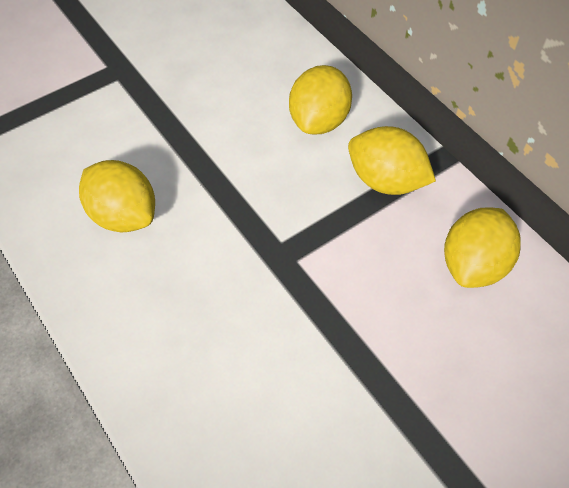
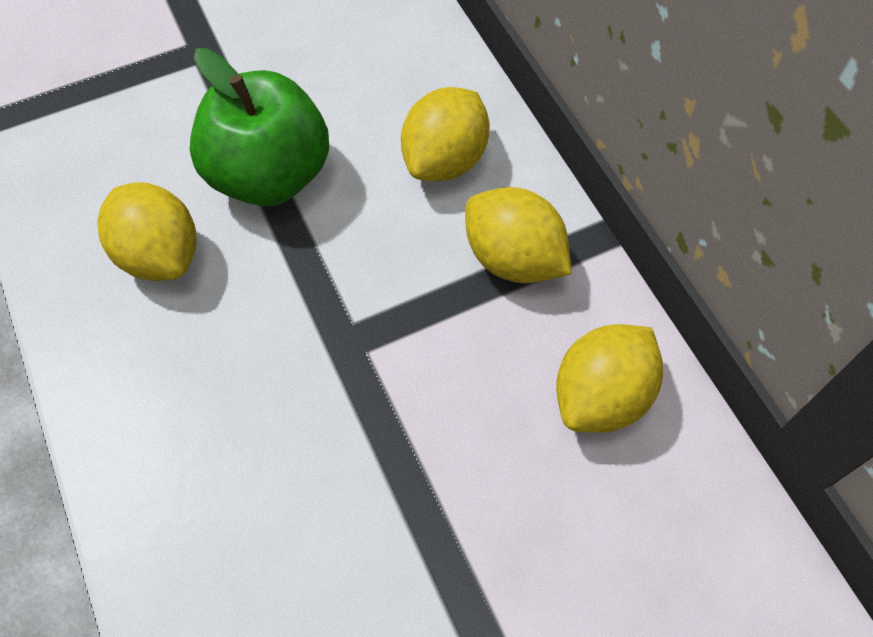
camera: 10 degrees right, 5 degrees up
(193, 148) = (269, 175): none -> green apple

